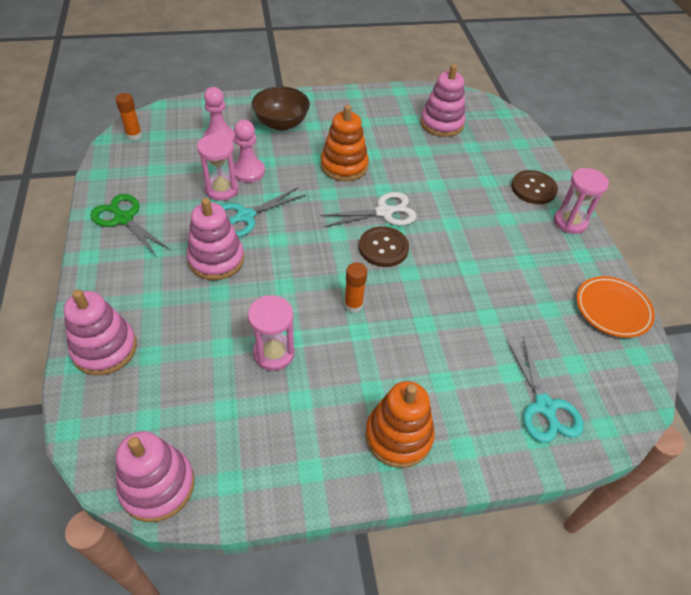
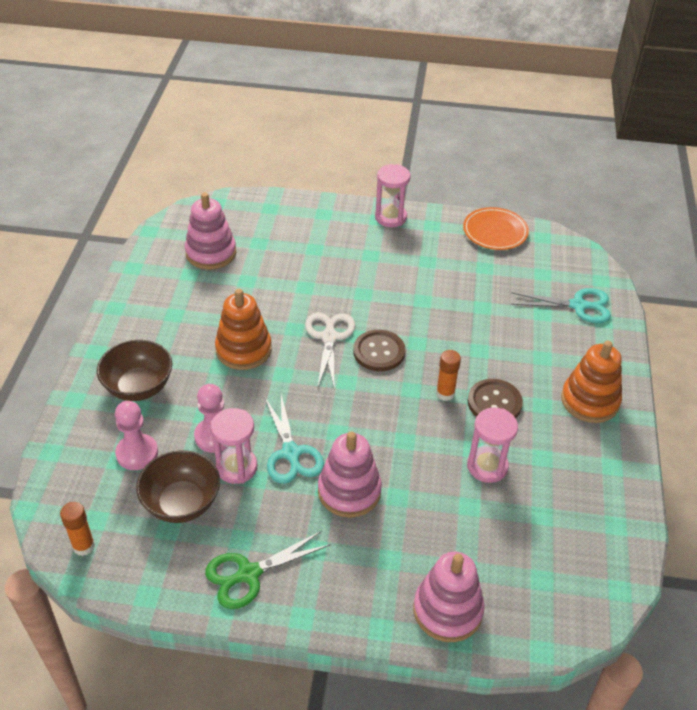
camera: 70 degrees left, 5 degrees down
(157, 486) = (612, 579): pink stacking toy -> none
(181, 170) = (182, 503): none -> brown bowl
(533, 188) = (339, 223): brown button -> brown button (494, 403)

